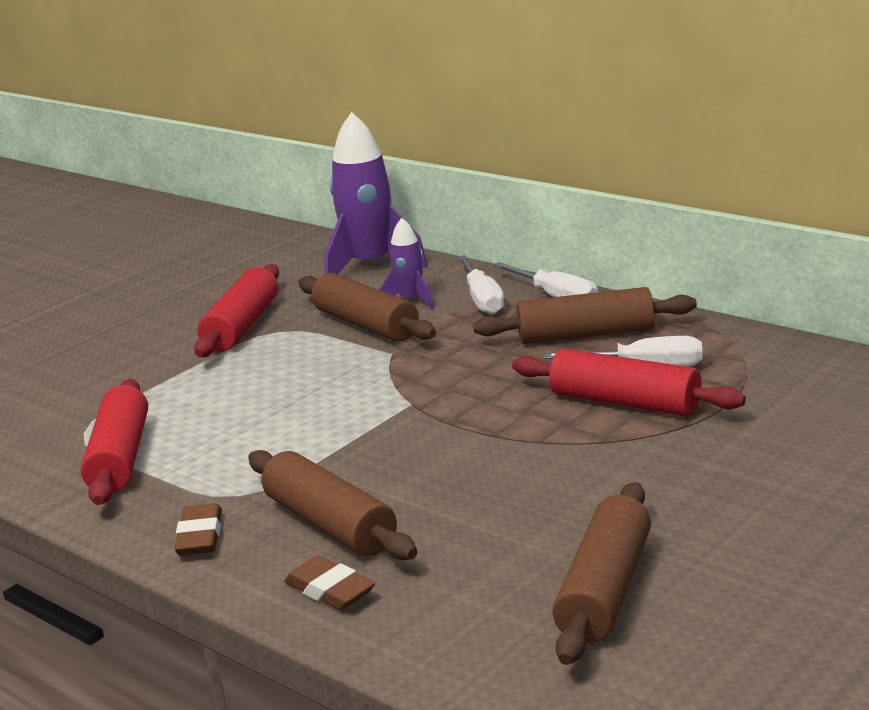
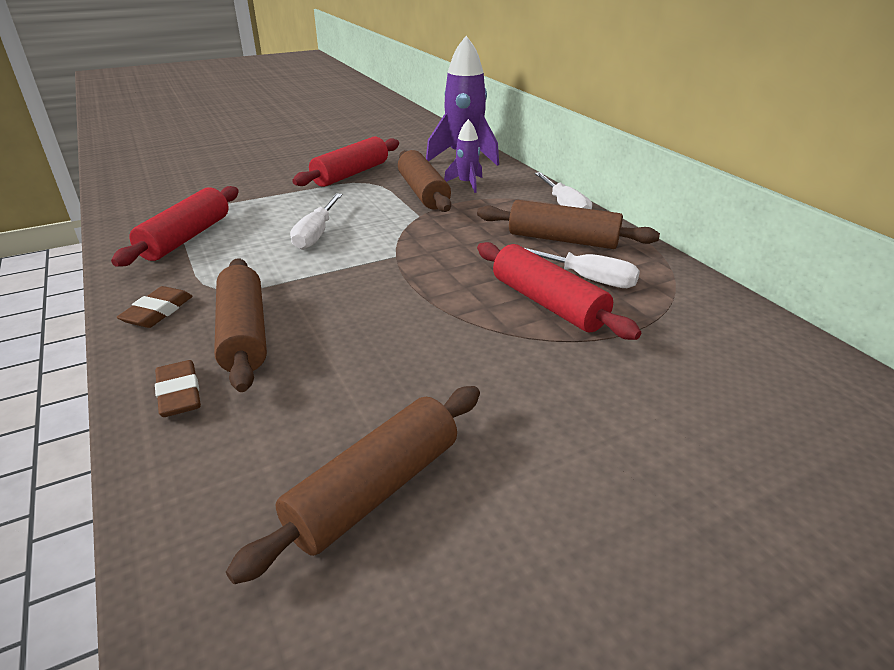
camera: 20 degrees right, 10 degrees up
(482, 299) = (513, 195): white screwdriver -> white screwdriver (316, 234)

